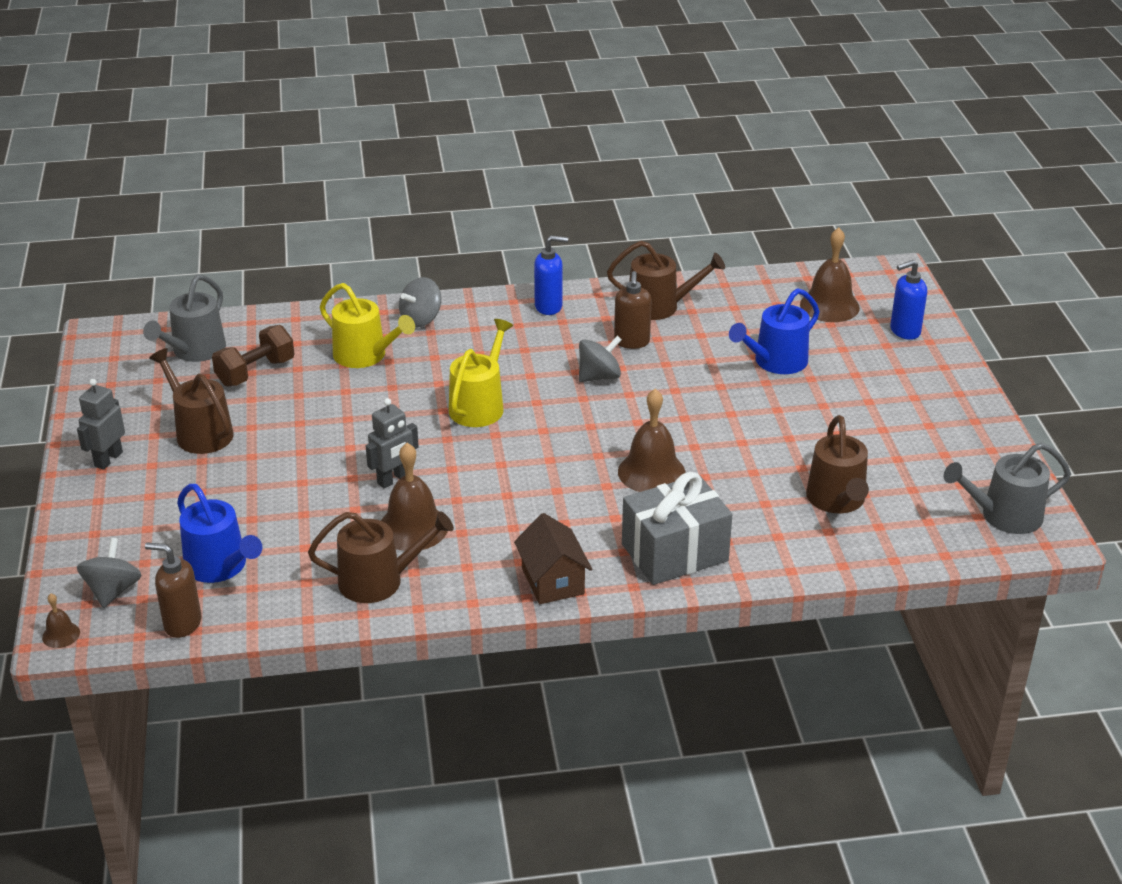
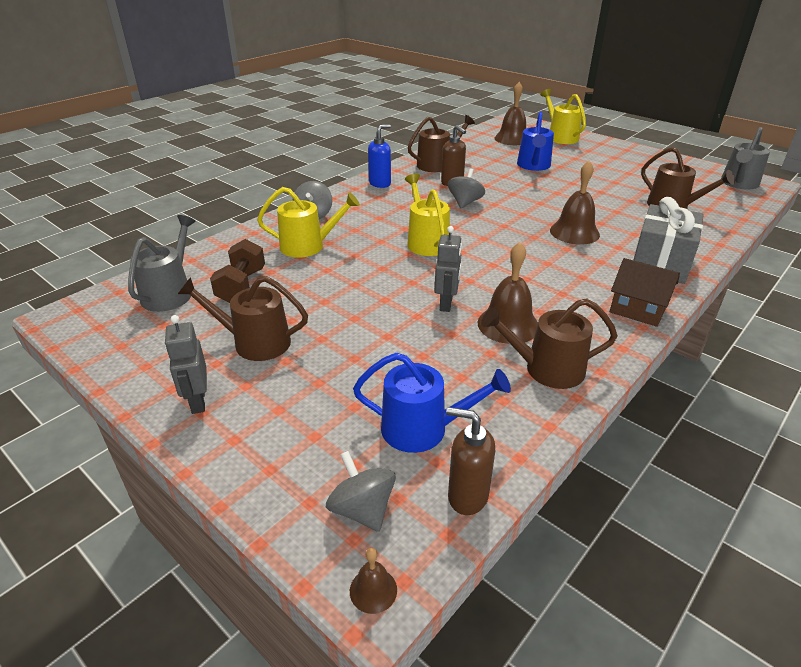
camera: 40 degrees left, 0 degrees up
(182, 624) = (467, 496): brown soap dispenser -> brown soap dispenser turned 45 degrees clockwise
(195, 351) = (170, 293): grey watering can -> grey watering can turned 150 degrees counterclockwise
(378, 581) = (547, 369): brown watering can -> brown watering can turned 135 degrees counterclockwise
(904, 331) = (560, 137): blue soap dispenser -> yellow watering can

